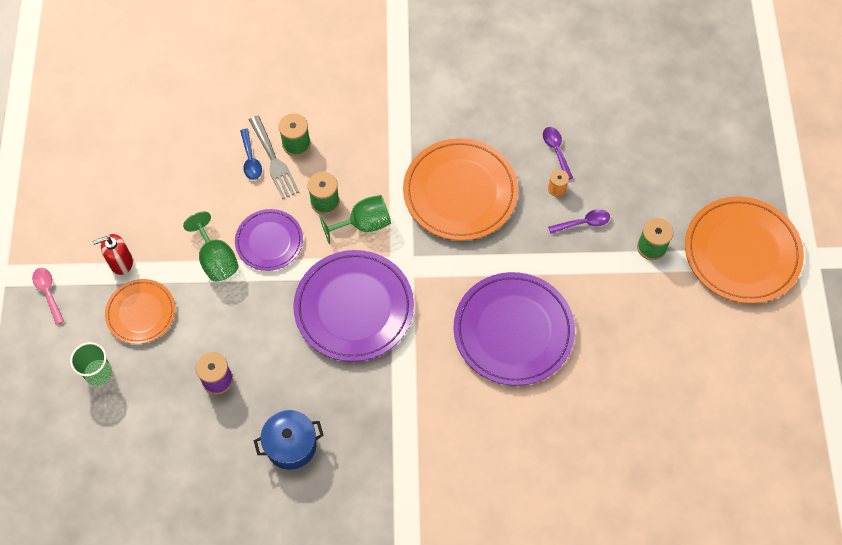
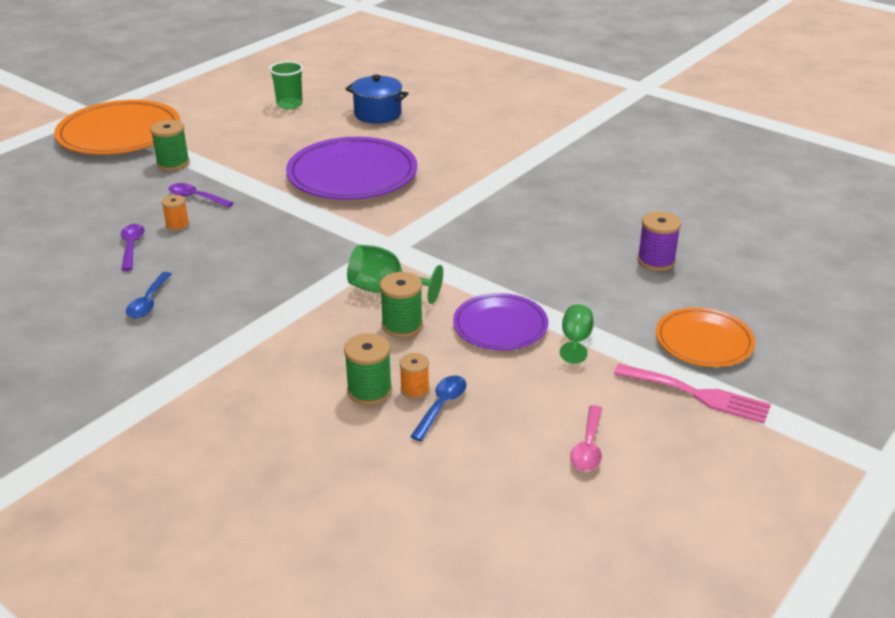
camera: 140 degrees left, 30 degrees down
(48, 292) = (817, 413): pink spoon -> pink spoon (588, 447)
(98, 373) = (788, 320): green cup -> green cup (289, 105)
(121, 262) = (698, 395): red soap dispenser -> pink fork
(216, 259) = (576, 340): green goblet -> green goblet, size x0.64
(274, 161) = (415, 390): grey fork -> orange spool
(291, 445) = (620, 200): blue pot -> blue pot (377, 114)
(354, 308) = (469, 244): purple plate -> none
(460, 192) = (261, 265): orange plate -> none
(484, 118) = (148, 302): none -> blue spoon
(556, 150) = (131, 246): purple spoon -> purple spoon turned 150 degrees clockwise

